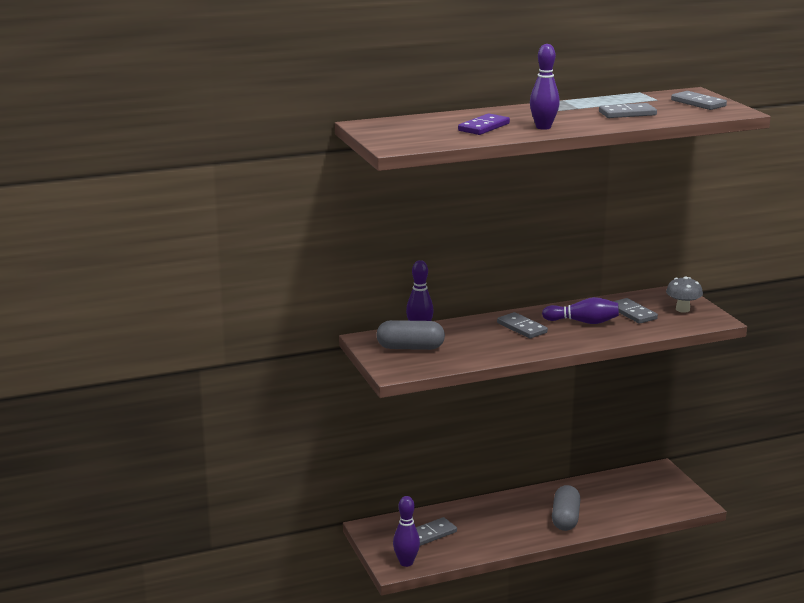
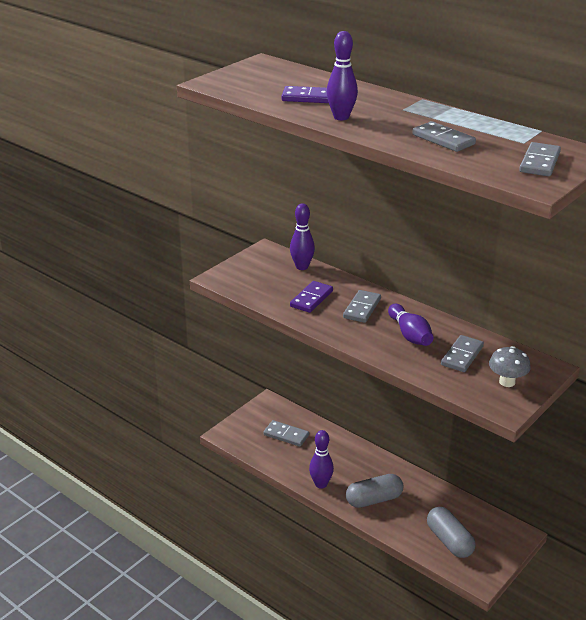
camera: 60 degrees right, 10 degrees up
(406, 562) = (237, 437): purple bowling pin -> purple bowling pin (321, 484)
(410, 348) = (268, 271): grey capsule -> grey capsule (449, 541)
(482, 342) = (311, 299): none -> purple domino

